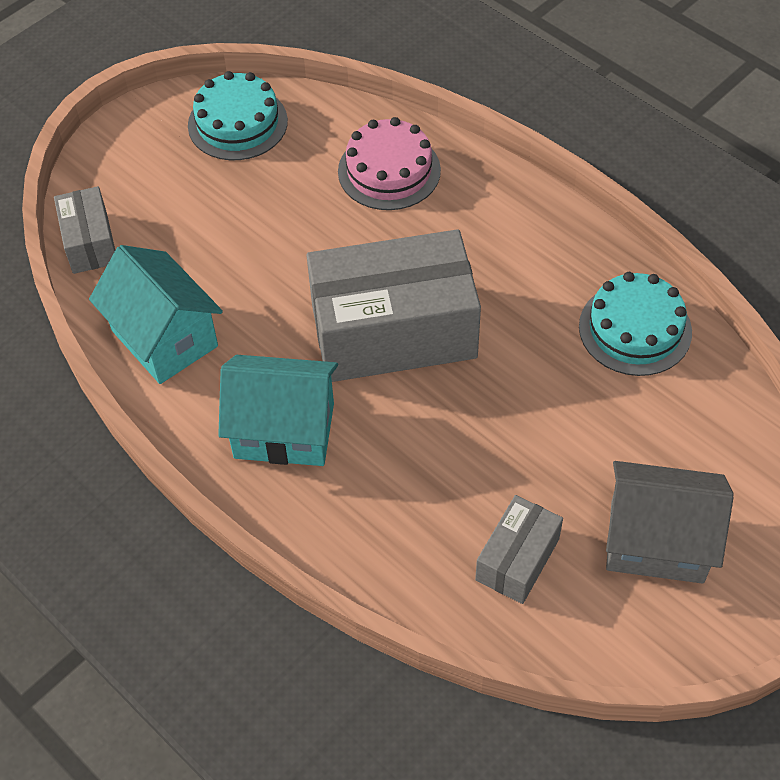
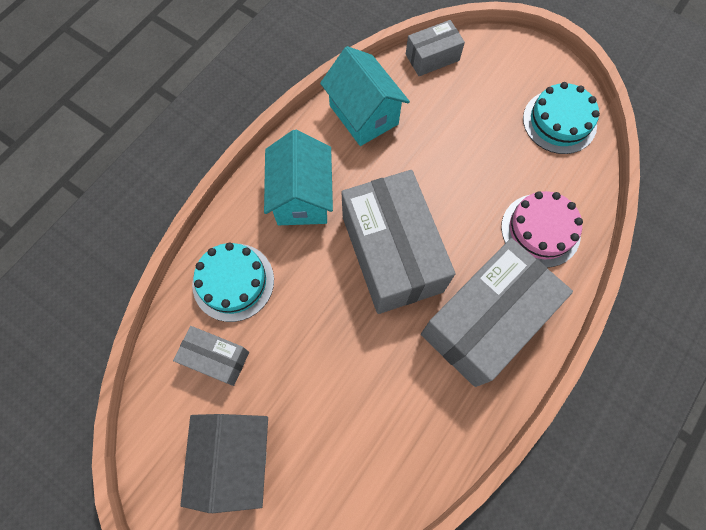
camera: 80 degrees right, 15 degrees up
(164, 338) = (363, 115): turquoise house -> turquoise house turned 75 degrees counterclockwise
(501, 247) = (484, 320): none -> grey box
(635, 329) = (423, 432): turquoise cake -> turquoise cake (233, 282)

